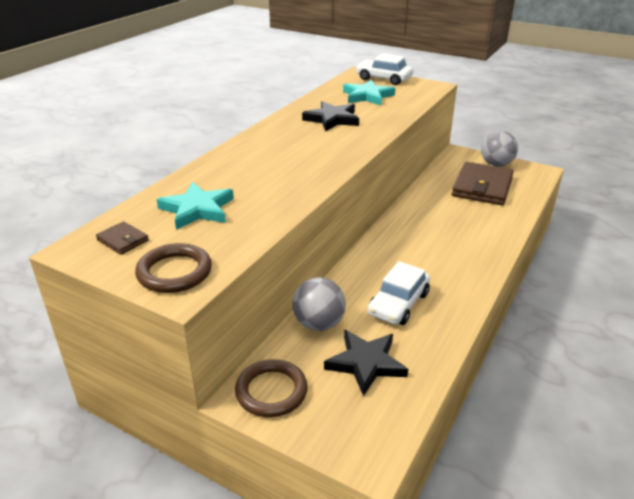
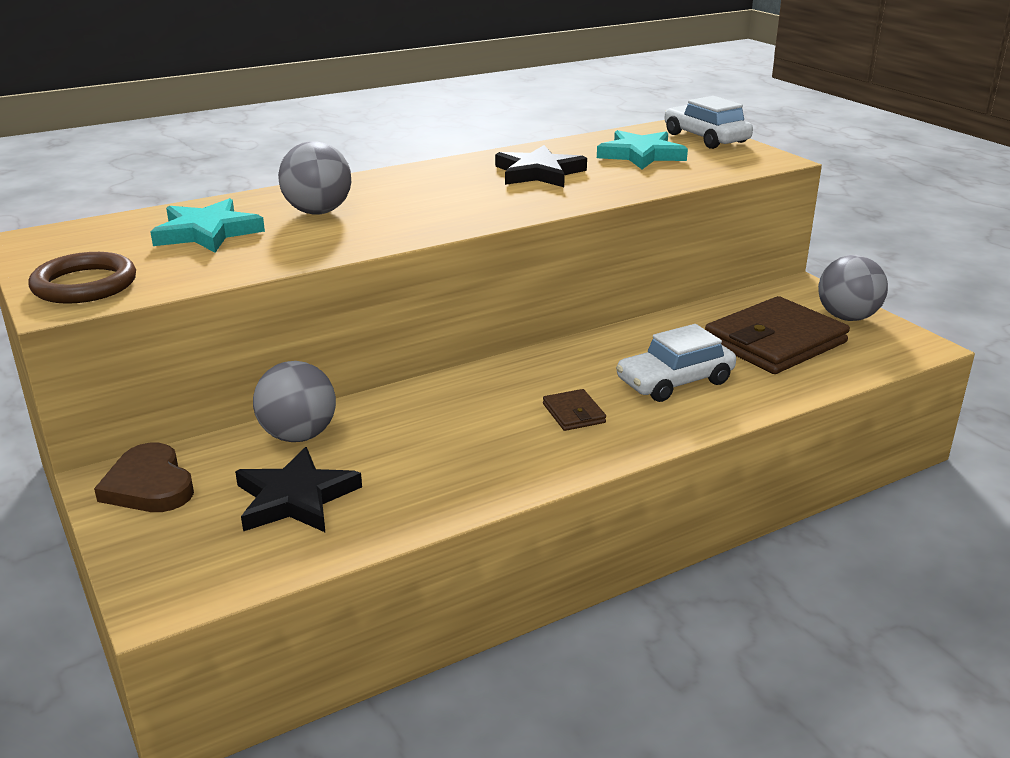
camera: 30 degrees right, 5 degrees down
(123, 240) = (85, 242): brown wallet -> brown wallet (573, 413)
(246, 176) = (318, 212): none -> grey ball
(271, 391) = (149, 485): brown ring -> brown heart
(398, 304) = (432, 448): white car -> white car (675, 381)

